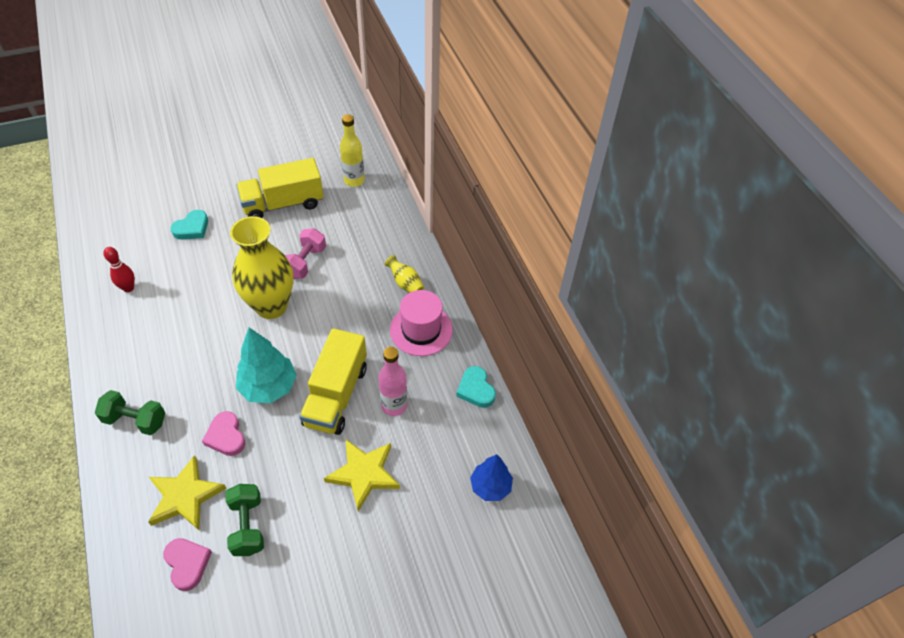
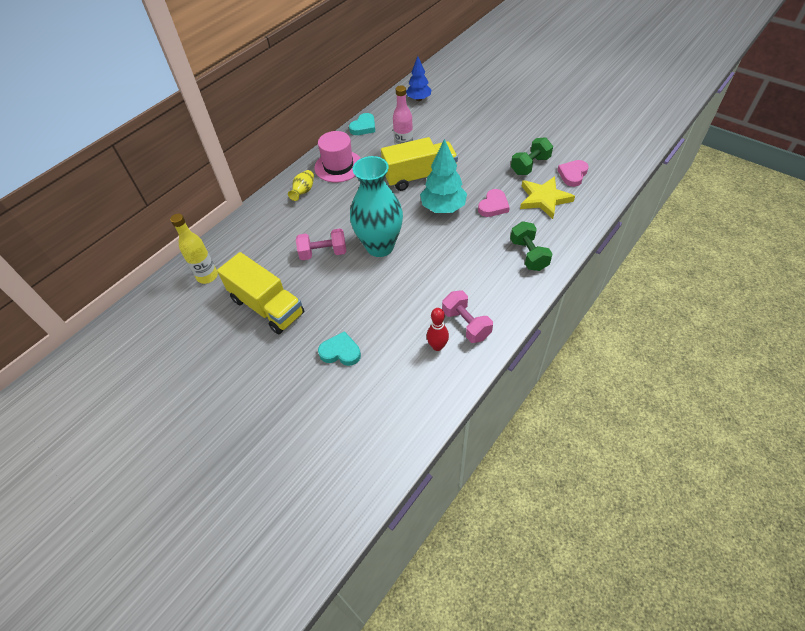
camera: 115 degrees left, 0 degrees up
(124, 319) = (466, 324): none -> pink dumbbell
(271, 306) = (380, 246): yellow vase -> turquoise vase
(364, 474) = (456, 141): yellow star -> none

